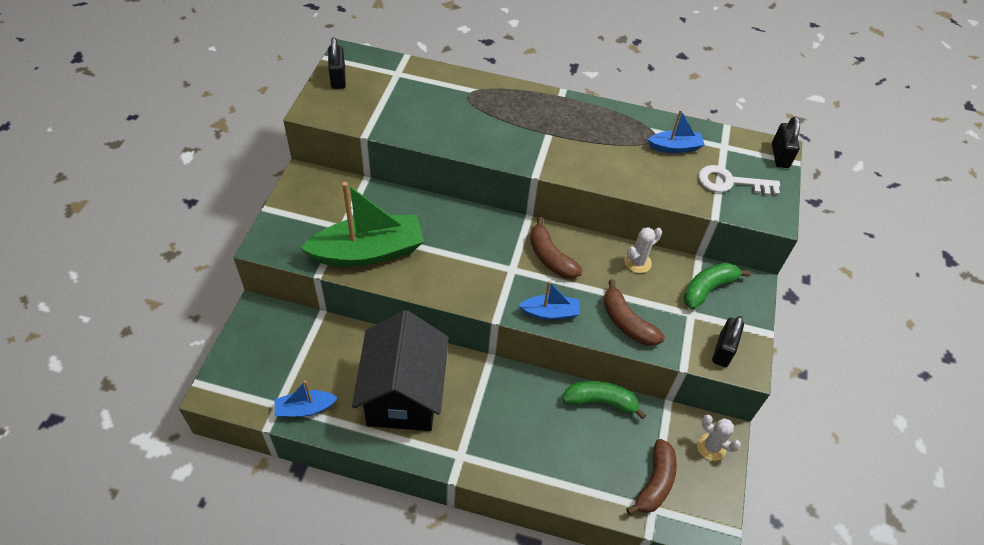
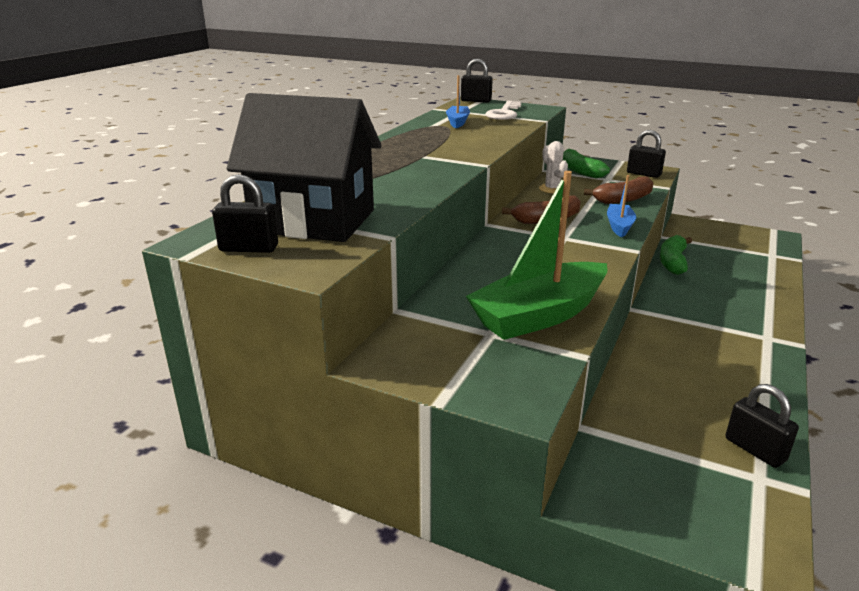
camera: 75 degrees left, 25 degrees down
(305, 408) = (755, 449): blue boat -> black padlock
(368, 252) = (539, 315): green boat -> green boat turned 120 degrees counterclockwise
(403, 395) = (703, 367): black house -> black house (314, 221)
(654, 483) = (747, 251): brown banana -> none
(711, 447) = (702, 227): white cactus -> none

